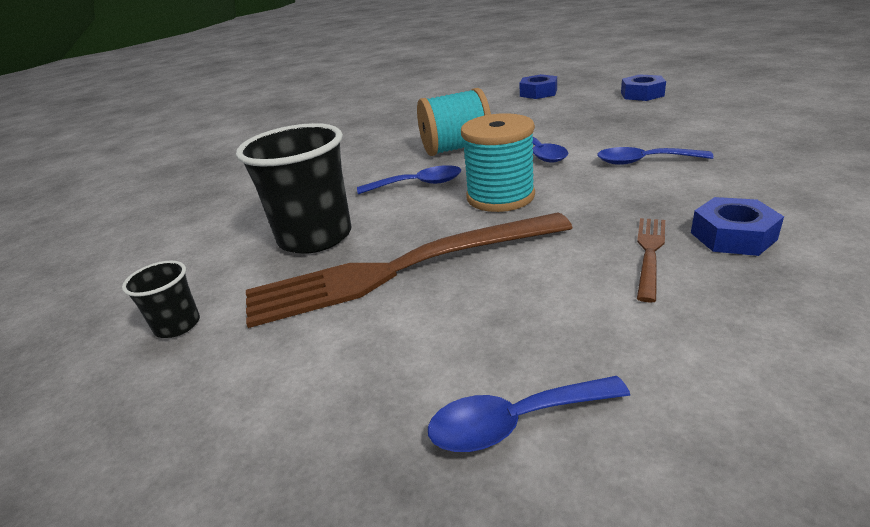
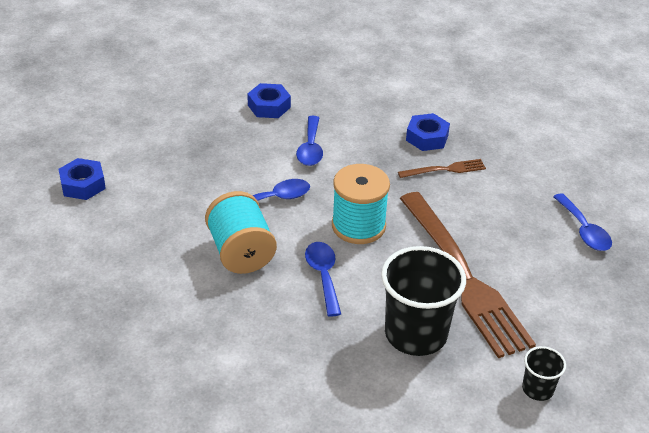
camera: 100 degrees left, 10 degrees up
(642, 94) = (140, 119): blue nut -> blue nut (269, 106)
(650, 253) = (445, 169): brown fork -> brown fork turned 150 degrees clockwise

